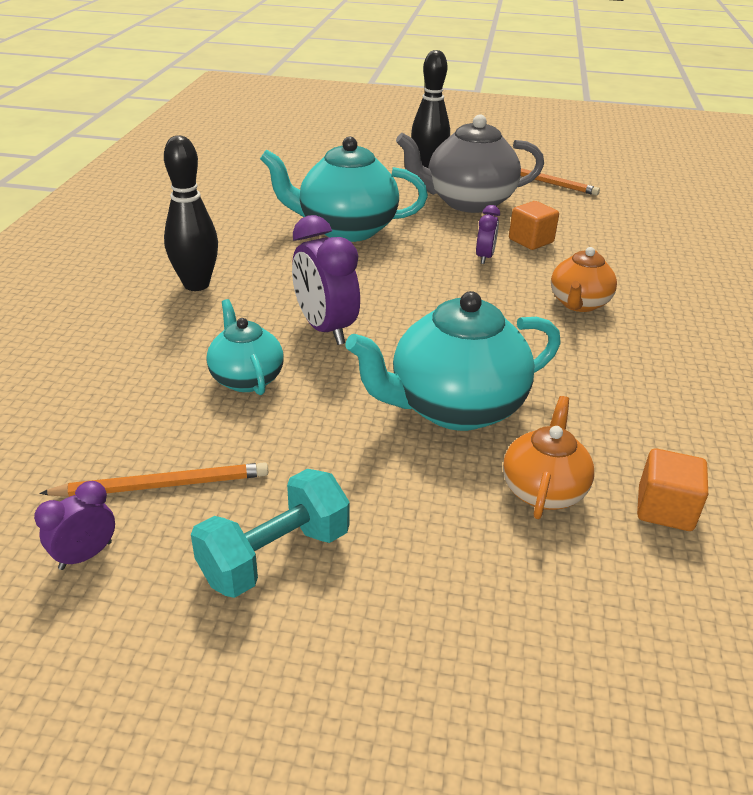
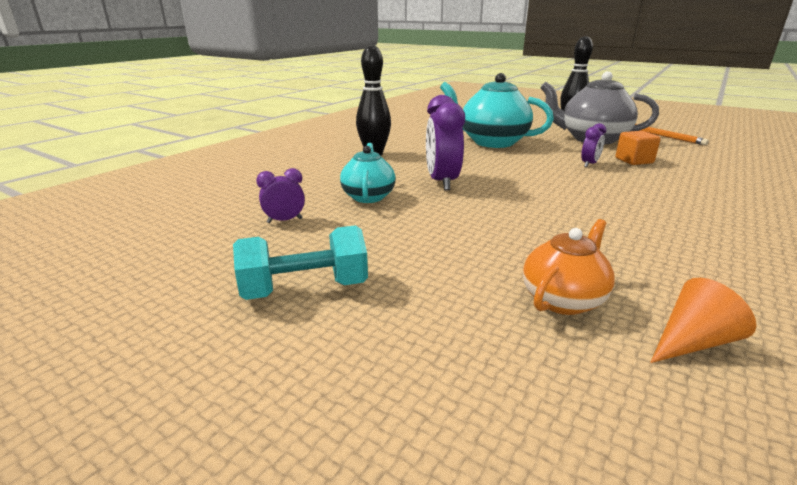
camera: 25 degrees right, 10 degrees down
(85, 555) = (186, 260): purple clock -> purple clock (284, 220)
(163, 485) = (267, 236): orange pencil -> none
(454, 407) = (512, 235): turquoise teapot -> none
(578, 304) = (660, 196): orange teapot -> none
(665, 509) = (692, 342): orange cube -> orange cone

